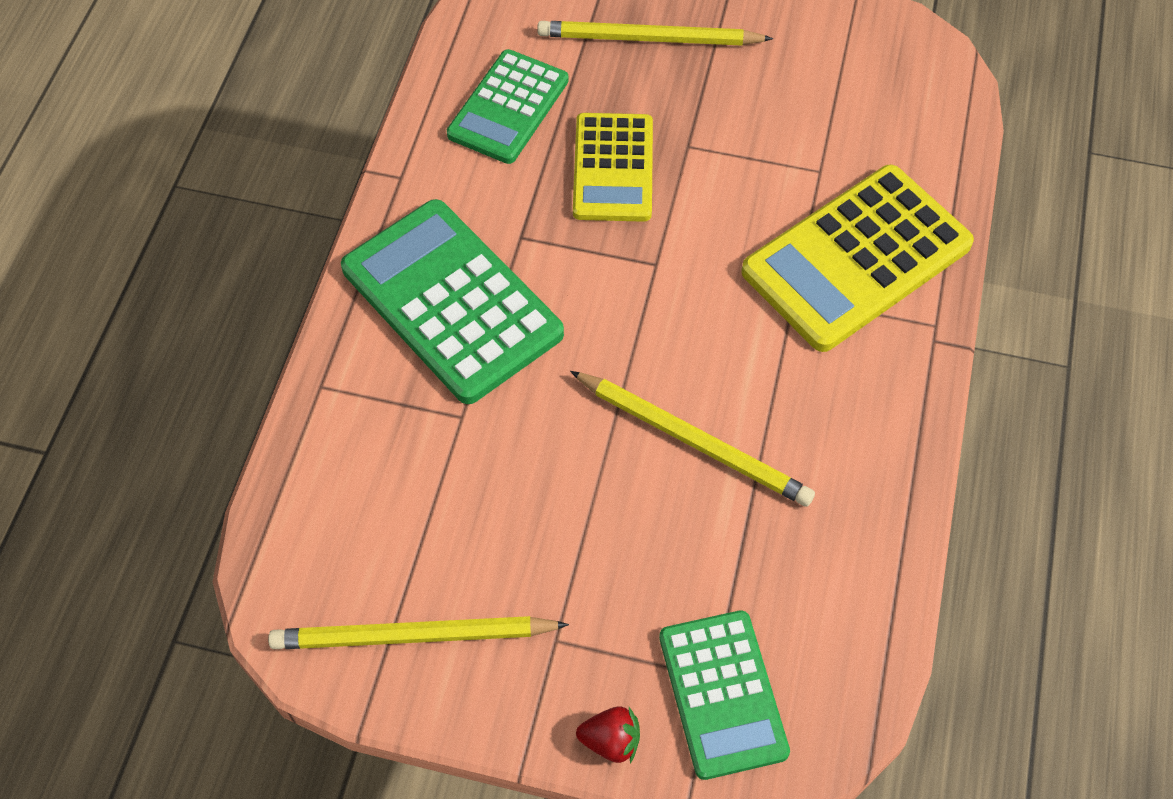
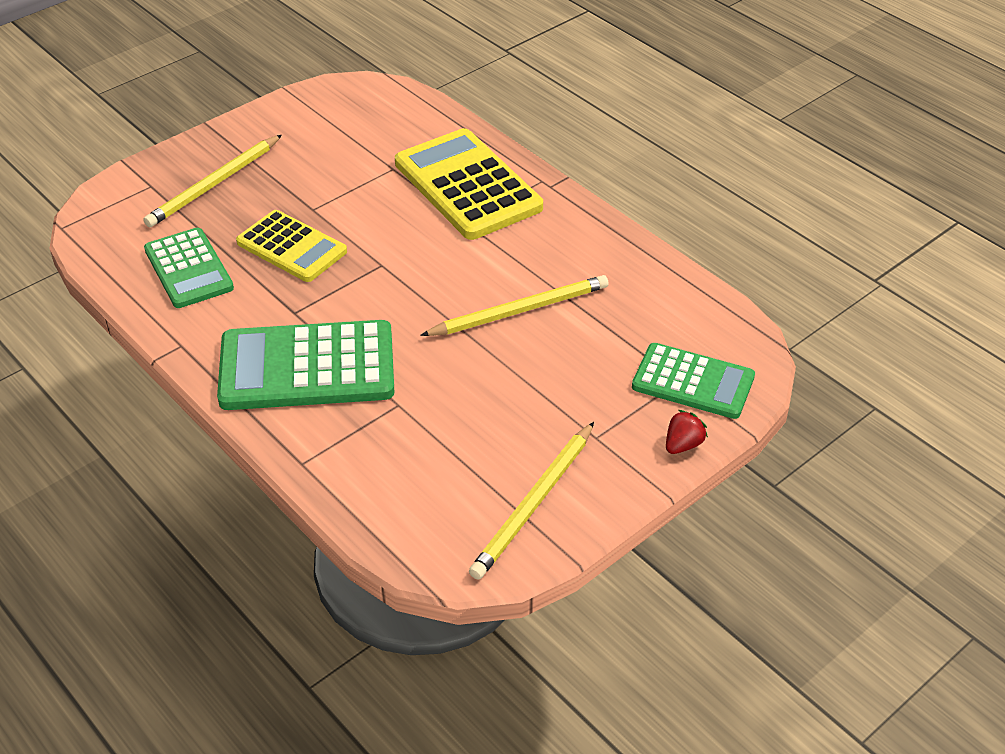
camera: 55 degrees left, 15 degrees down
(856, 259) = (467, 186): yellow calculator -> yellow calculator turned 150 degrees clockwise

